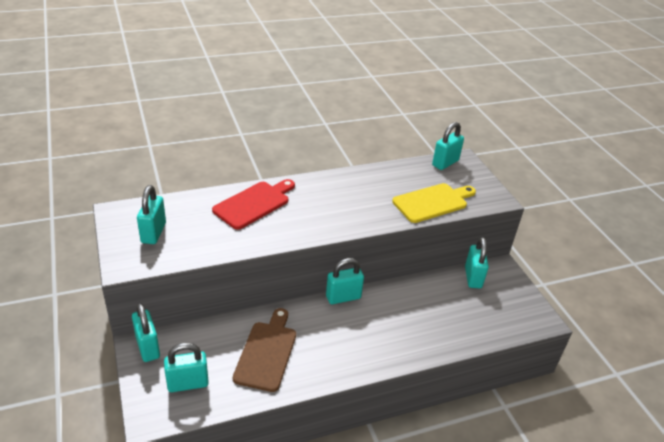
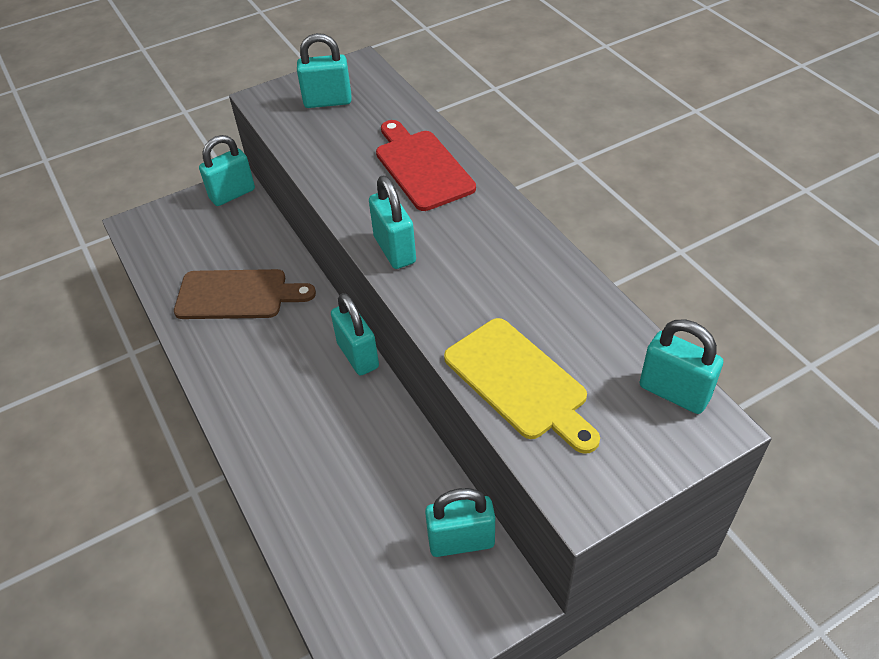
camera: 85 degrees right, 10 degrees up
(188, 383) = (183, 239): turquoise padlock -> turquoise padlock (394, 250)
(254, 203) = (421, 167): red cutting board -> red cutting board turned 150 degrees counterclockwise

